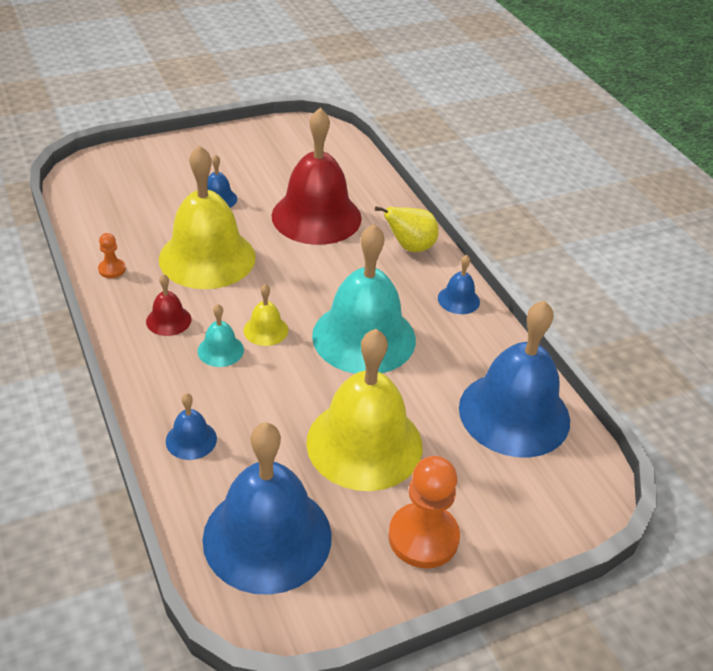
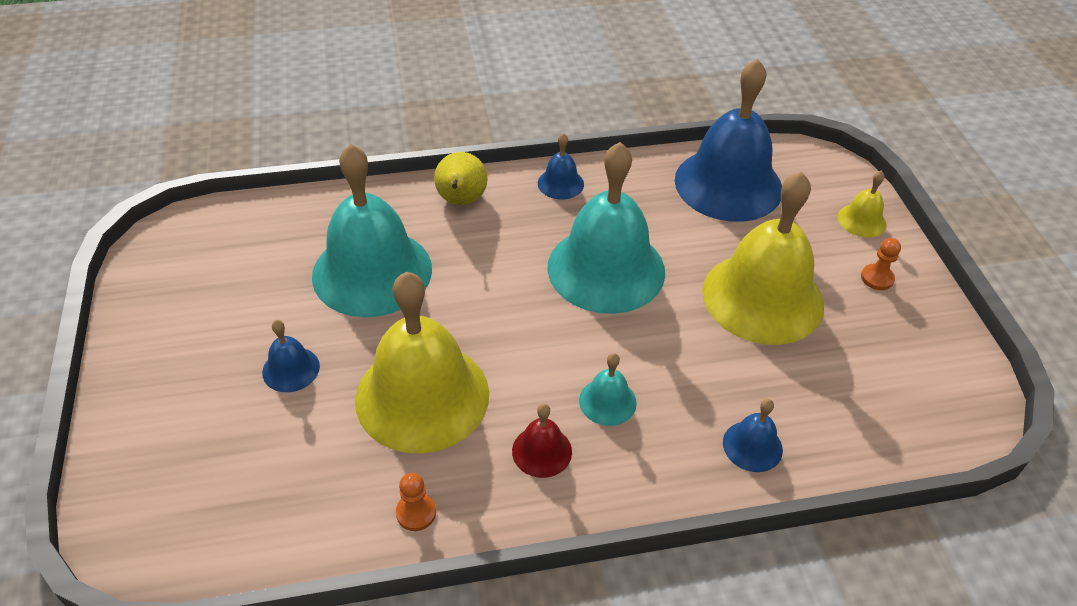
camera: 75 degrees left, 5 degrees up
(265, 330) = (579, 353): yellow bell -> yellow bell (861, 220)
(267, 537) = (884, 393): blue bell -> none
(316, 216) = (372, 272): red bell -> turquoise bell
(423, 537) = (877, 278): orange pawn -> orange pawn, size x0.49

